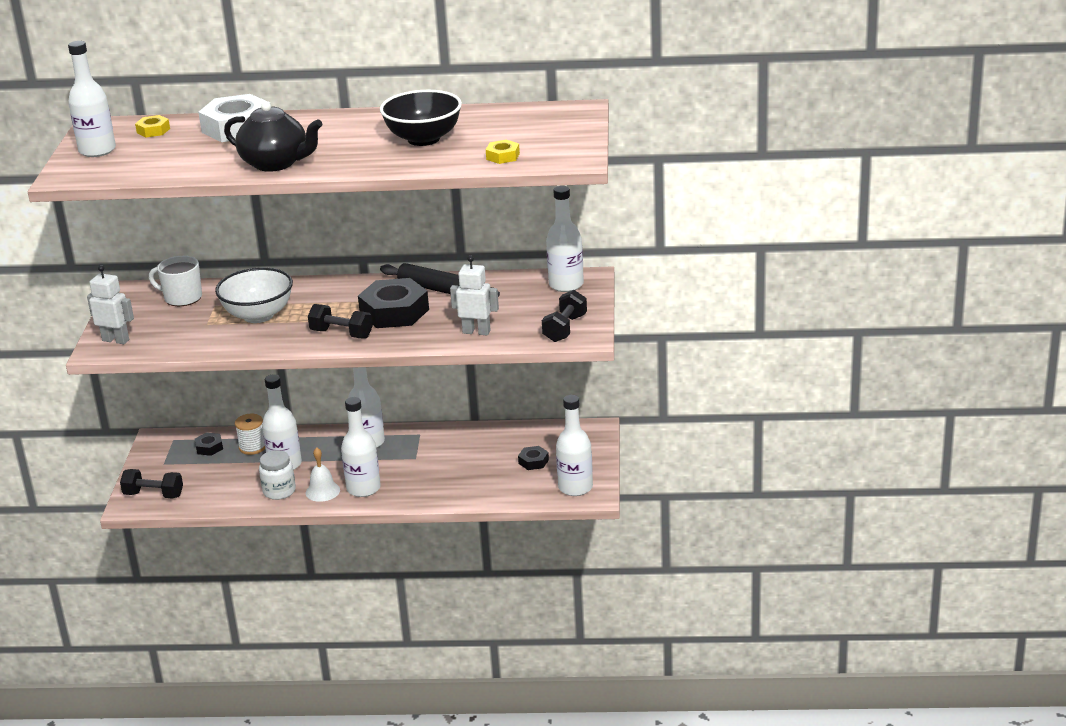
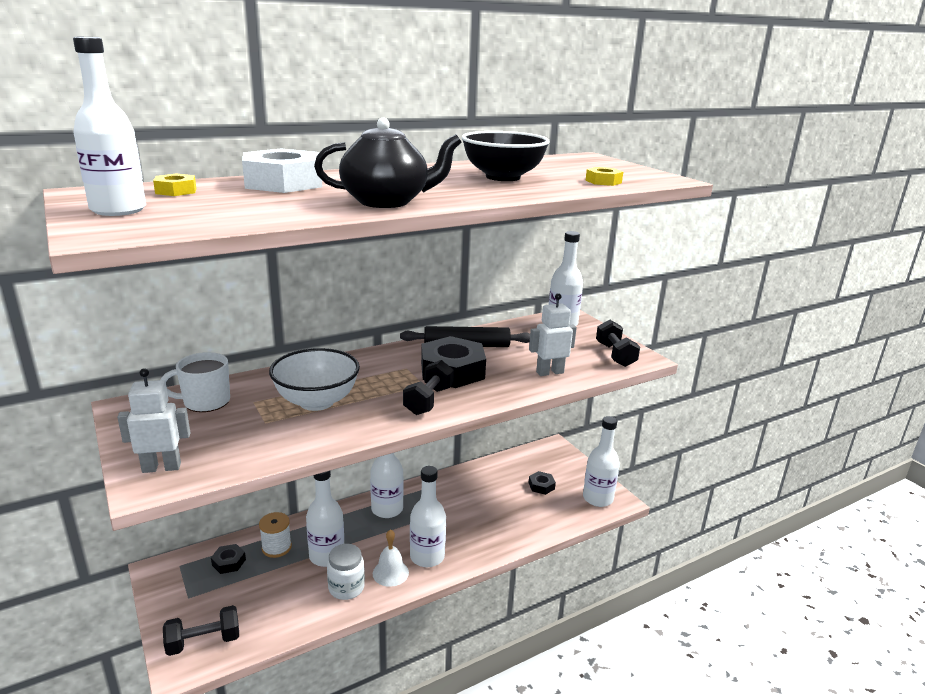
camera: 35 degrees left, 5 degrees down
(341, 334) = (428, 401): black dumbbell -> black dumbbell turned 60 degrees counterclockwise

